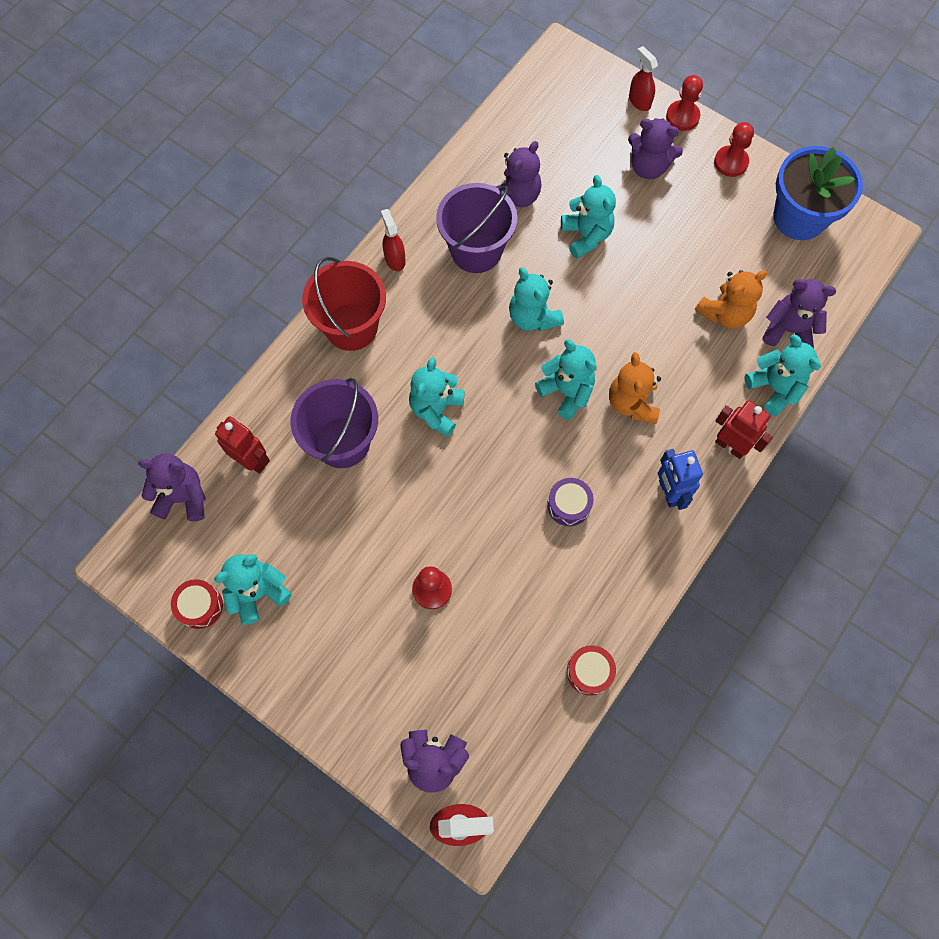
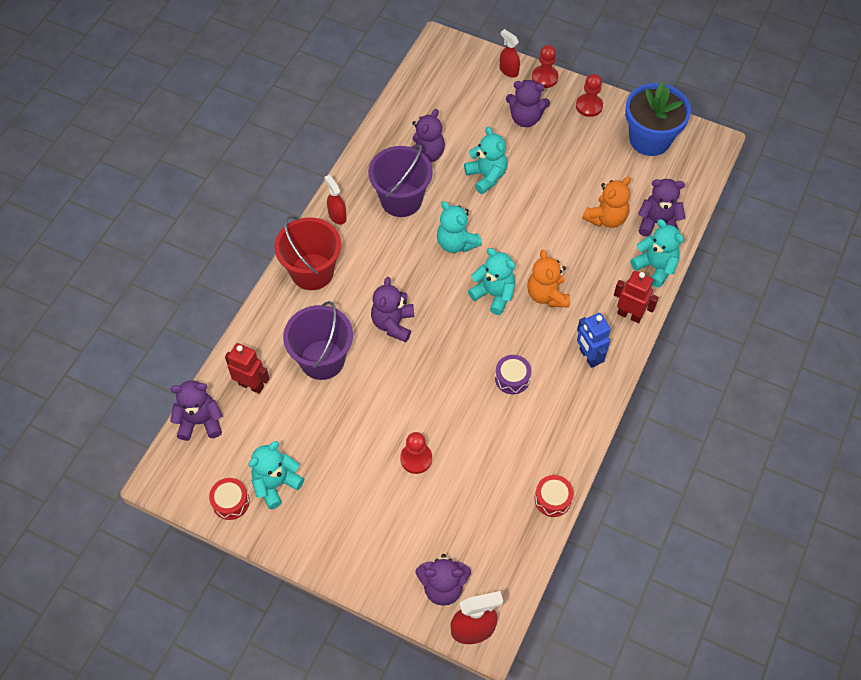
camera: 10 degrees left, 10 degrees down
(436, 410) = (393, 324): turquoise teddy bear -> purple teddy bear

